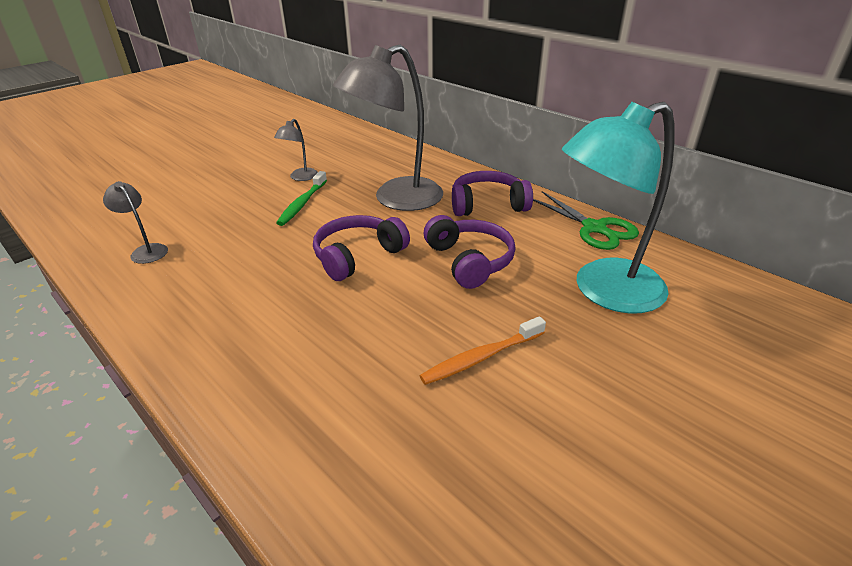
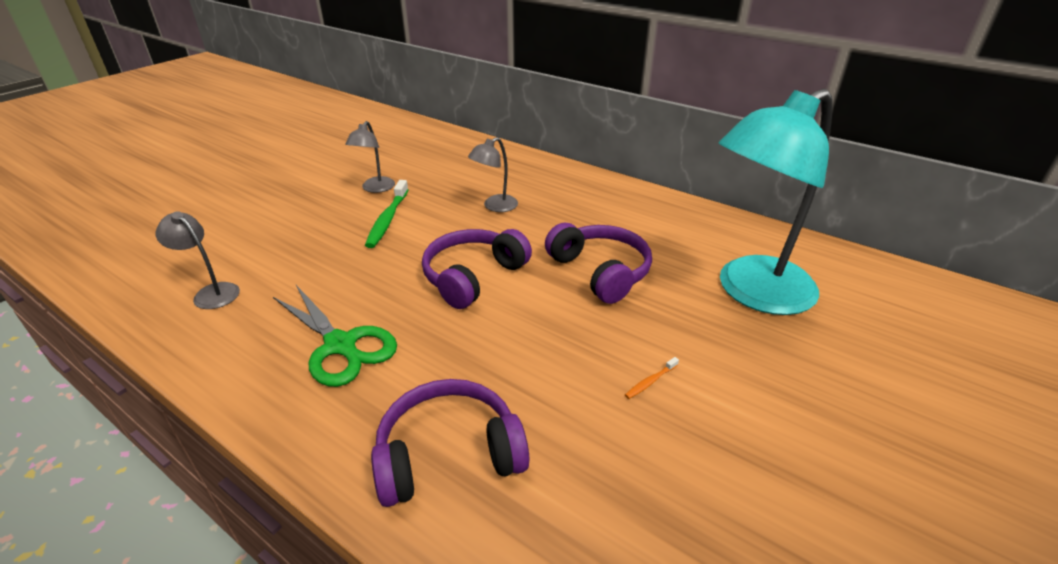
camera: 10 degrees left, 0 degrees up
(396, 199) = (495, 206): grey lamp -> grey lamp, size x0.44
(481, 357) = (650, 381): orange toothbrush -> orange toothbrush, size x0.46
(487, 205) = (598, 206): purple headphones -> purple headphones (449, 455)
(594, 228) = (719, 224): green scissors -> green scissors (340, 345)

